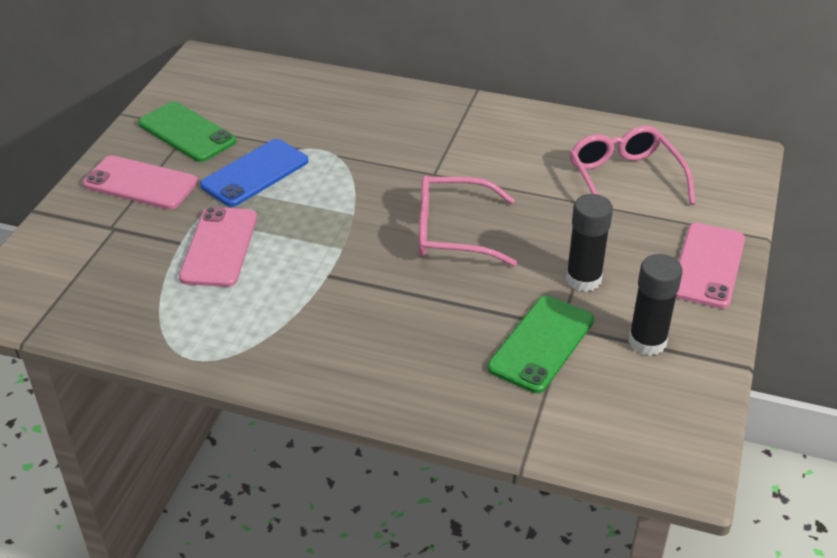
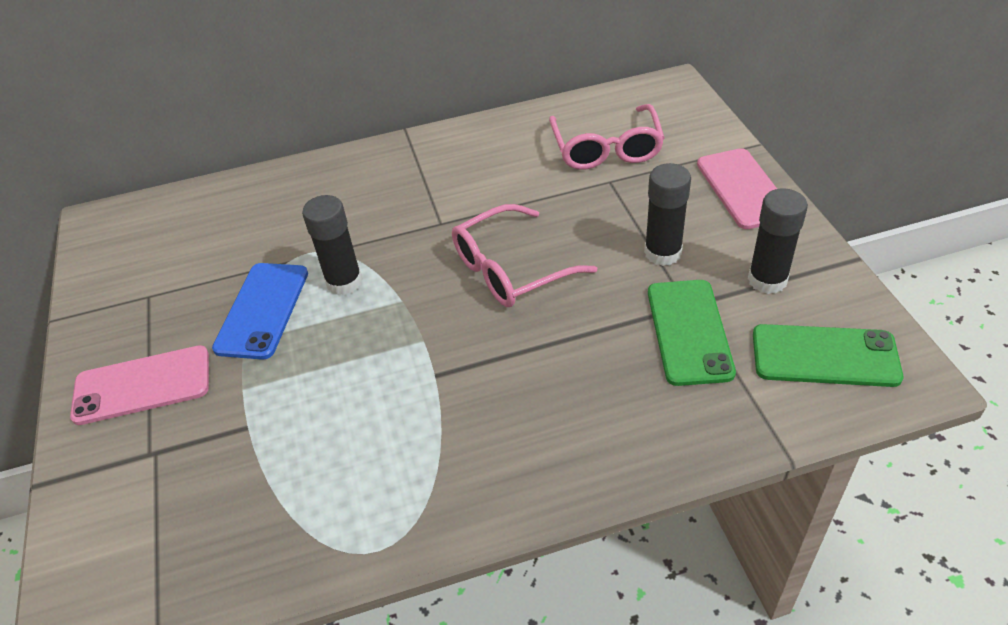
camera: 30 degrees left, 5 degrees up
(187, 132) = (148, 304): green phone -> green phone (824, 356)
(219, 247) = (295, 408): pink phone -> none
(326, 181) = (344, 282): none -> black glue stick
(624, 179) = (606, 149): pink glasses -> pink glasses turned 135 degrees counterclockwise

